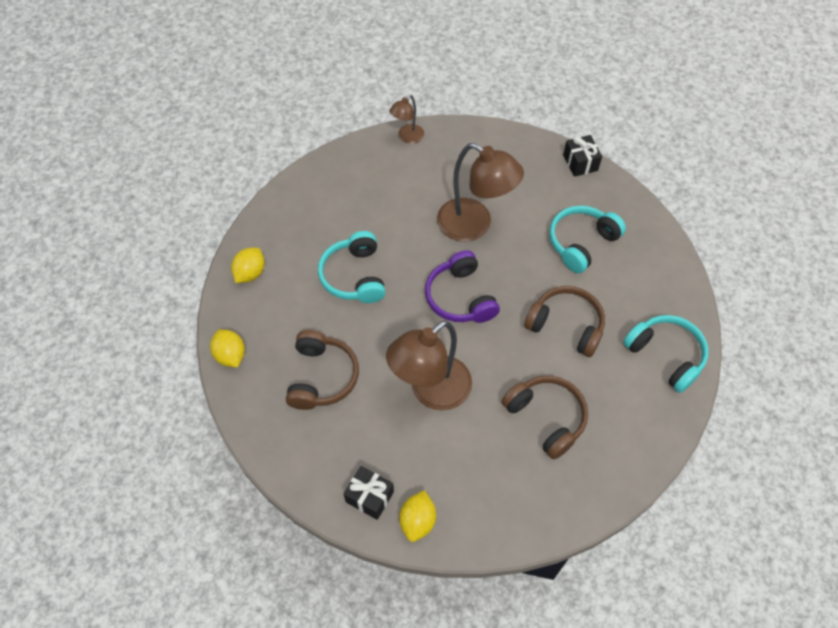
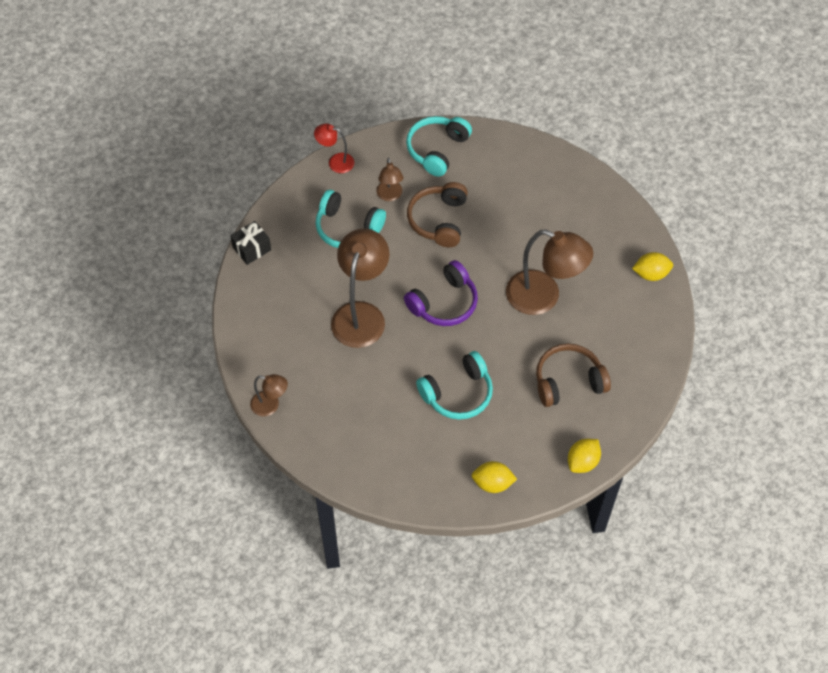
camera: 110 degrees left, 0 degrees up
(369, 497) = (649, 311): black gift -> none
(546, 418) = (528, 214): brown headphones -> none
(612, 291) = (390, 195): none -> brown lamp
(671, 256) = (335, 162): none -> red lamp

